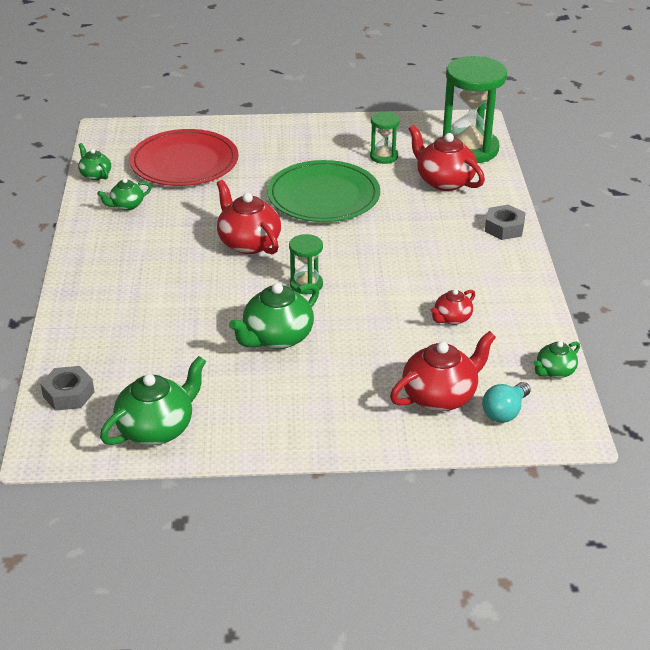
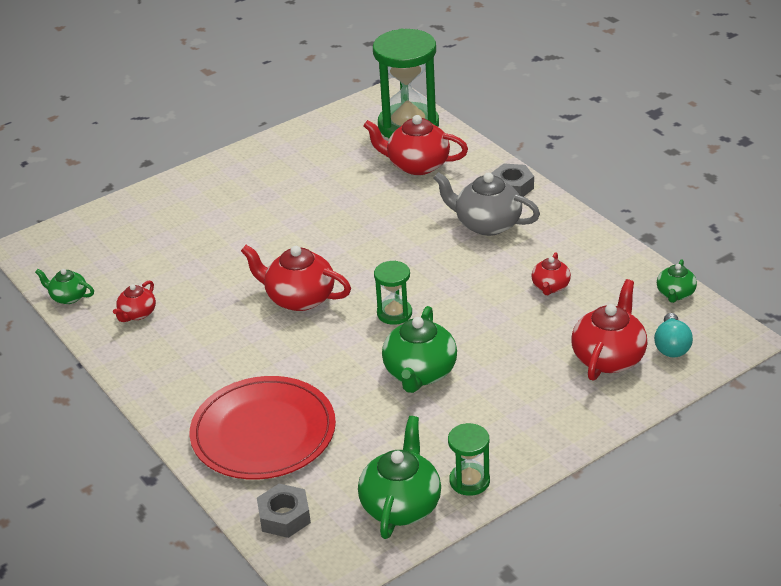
camera: 30 degrees left, 0 degrees up
(126, 205) = (137, 314): green teapot -> red teapot
(184, 162) = (149, 247): red plate -> red plate (263, 432)
(323, 196) = (322, 224): green plate -> none
(383, 156) = (338, 163): green hourglass -> green hourglass (469, 481)
(452, 248) = (486, 224): none -> grey teapot

